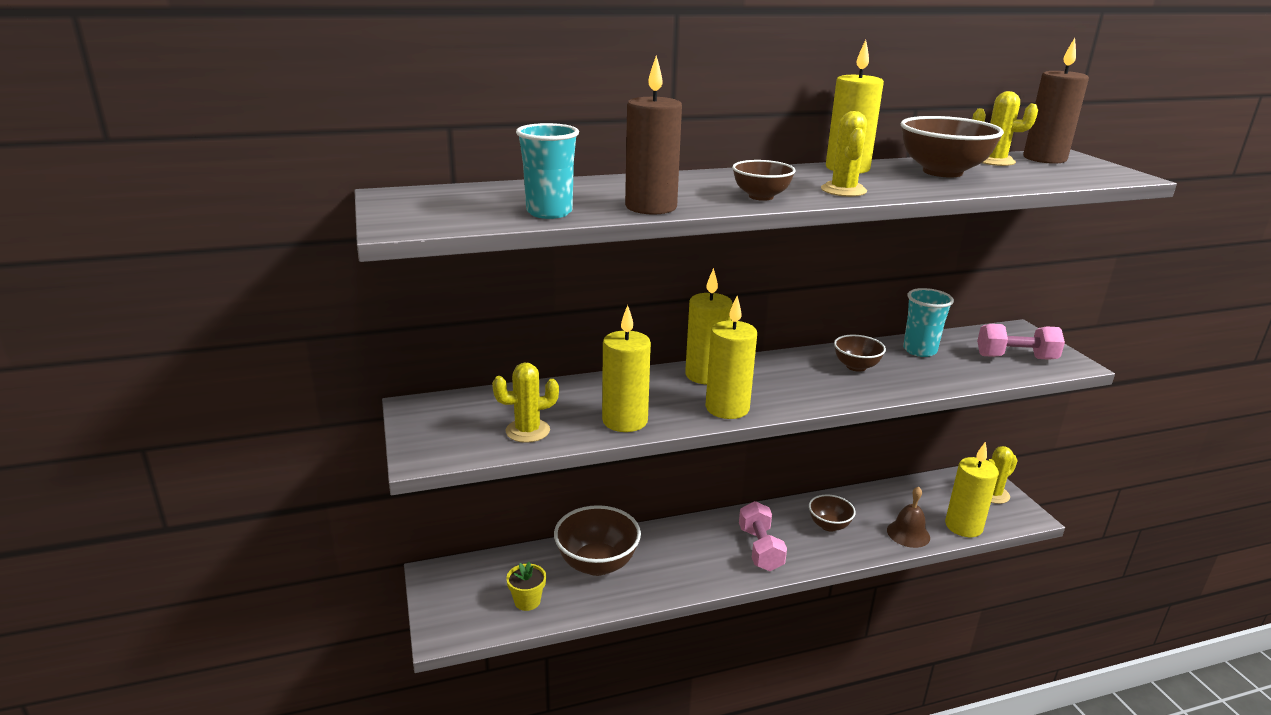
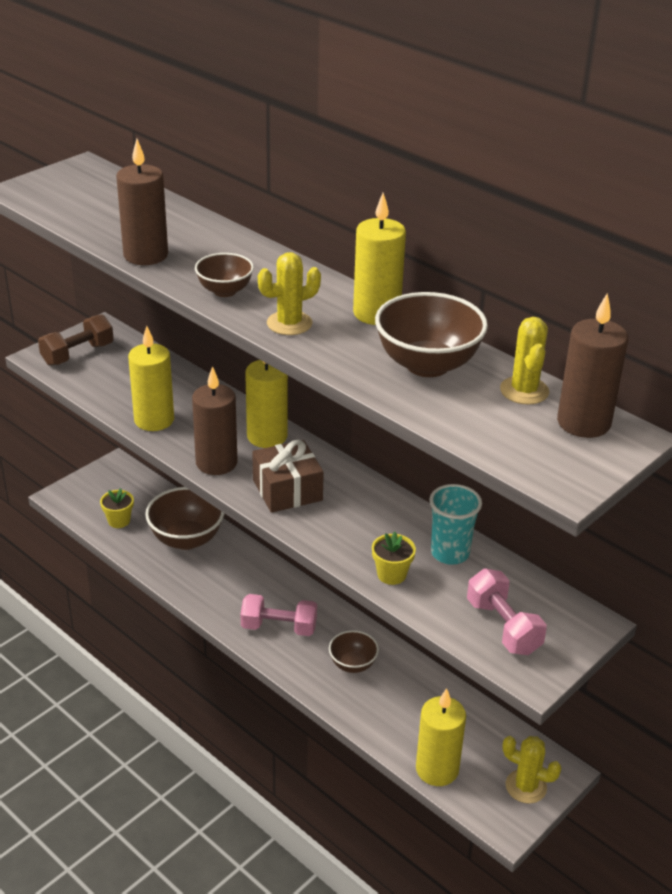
camera: 60 degrees right, 10 degrees up
(448, 433) = (78, 354): none -> brown dumbbell
(527, 431) = (105, 383): yellow cactus -> none
(549, 212) = (95, 224): turquoise cup -> none
(727, 408) = (216, 463): yellow candle -> brown candle
(760, 549) = (279, 627): pink dumbbell -> pink dumbbell turned 45 degrees clockwise
(795, 388) = (287, 490): none -> brown gift
(856, 366) = (368, 517): brown bowl -> none
(908, 533) = (387, 726): brown bell -> none
(937, 378) = (391, 574): none -> yellow flower pot

